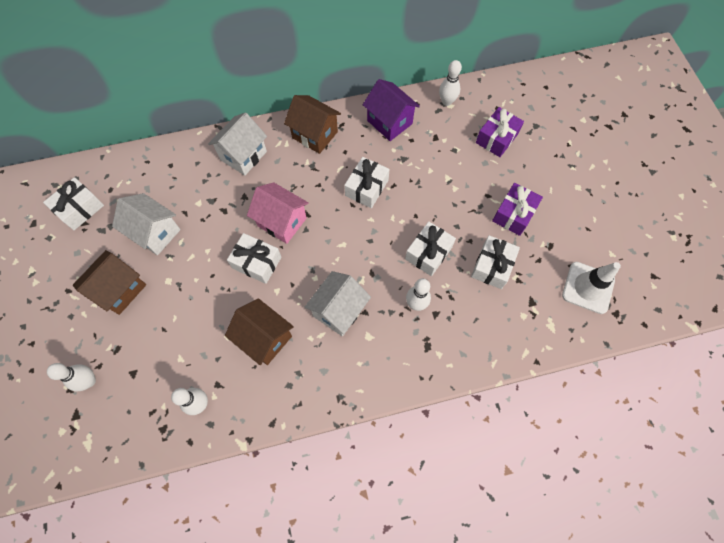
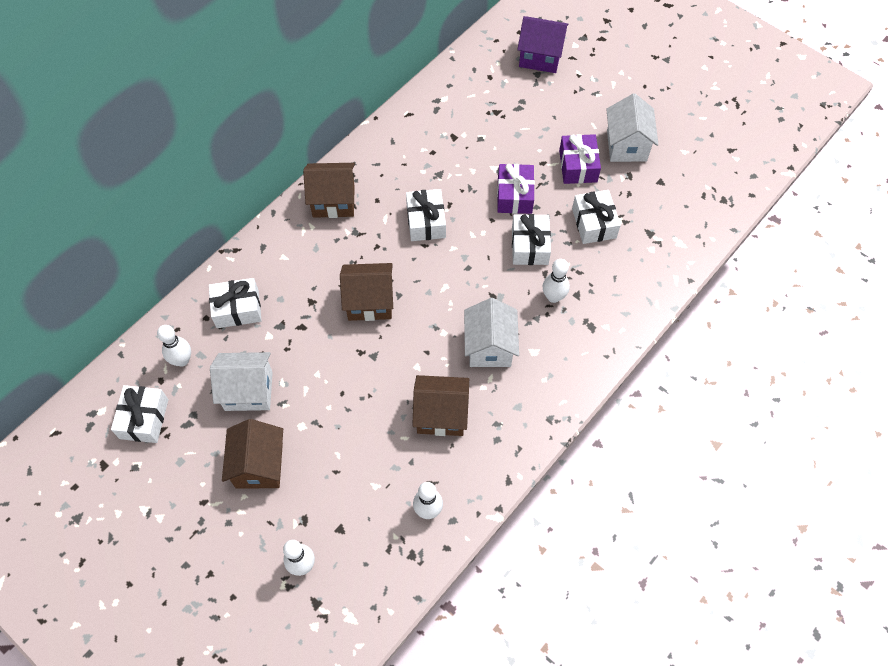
camera: 35 degrees left, 5 degrees down
(243, 155) = (277, 263): white house -> white house (626, 145)
(257, 262) = (376, 354): white gift -> white gift (237, 309)
(282, 222) = (369, 302): pink house -> brown house
(389, 122) = (398, 147): purple house -> purple house (540, 57)
(447, 101) = (438, 96): white bowling pin -> white bowling pin (182, 360)
(496, 138) = (511, 105): purple gift -> purple gift (514, 195)
(588, 287) = (686, 192): white traffic cone -> none

